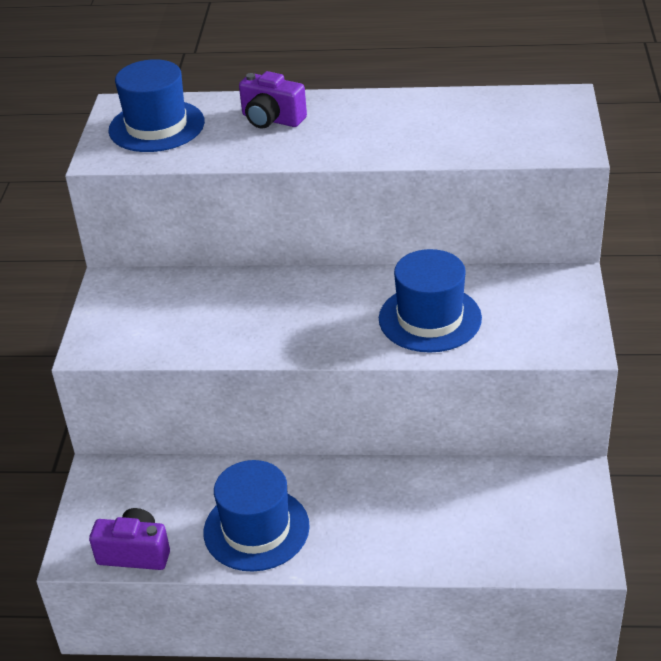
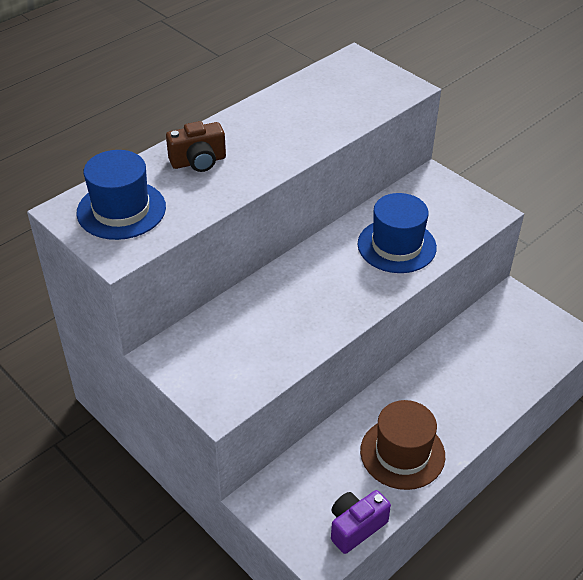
camera: 50 degrees left, 5 degrees up
(256, 529) = (402, 453): blue hat -> brown hat
(271, 119) = (198, 162): purple camera -> brown camera

